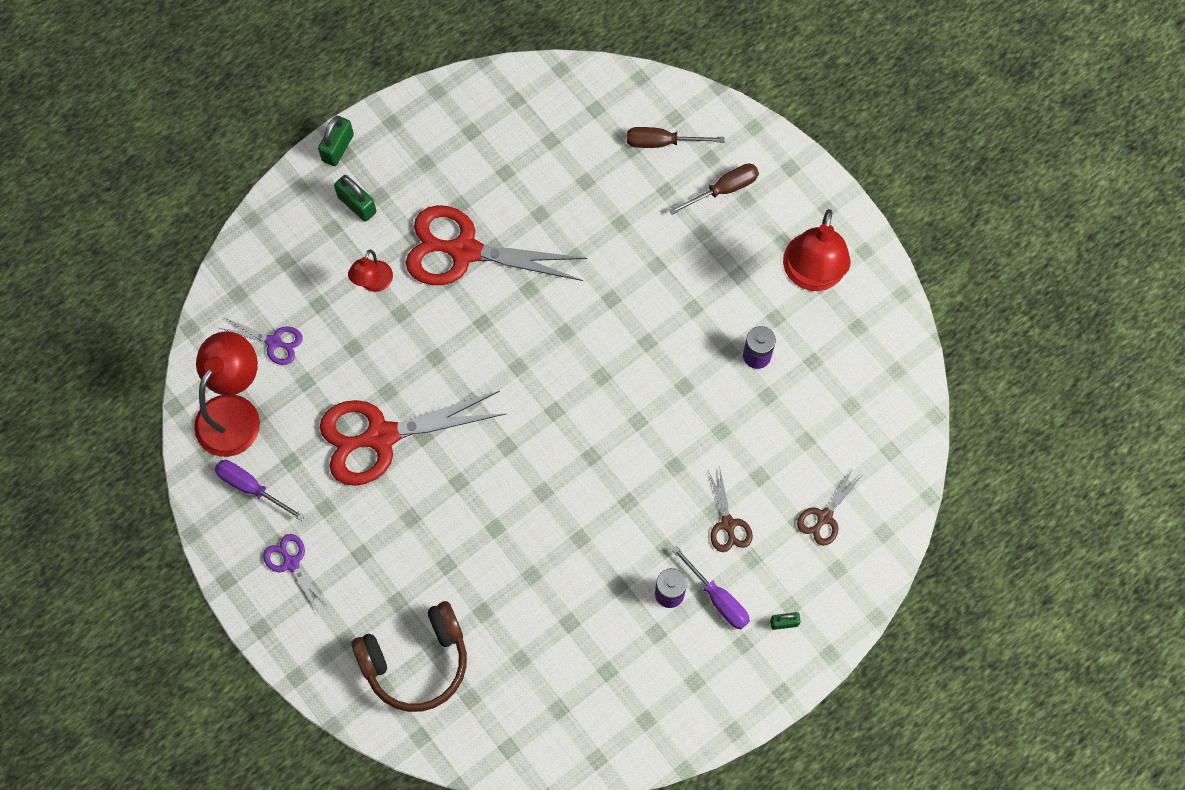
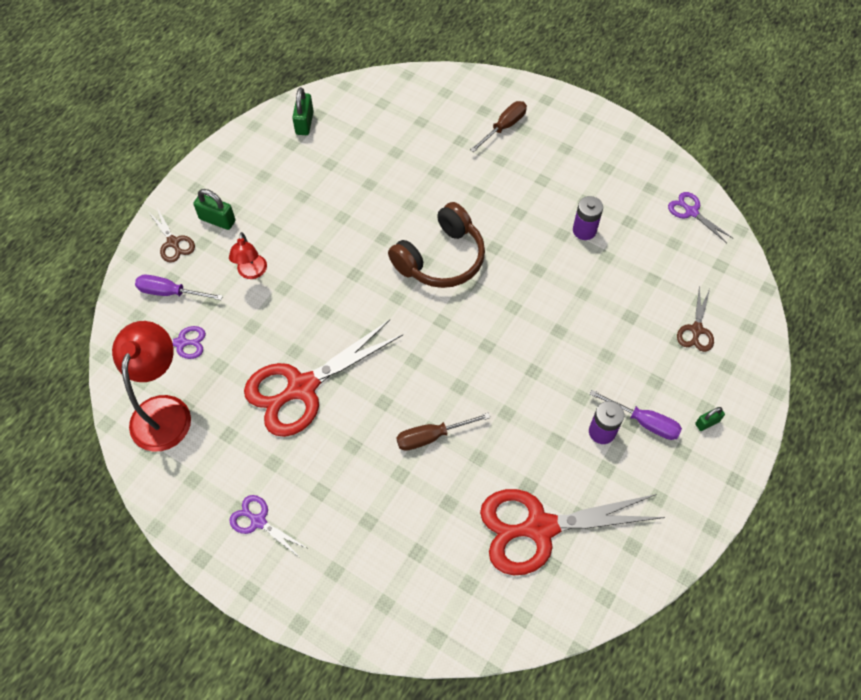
camera: 20 degrees left, 10 degrees down
(251, 487) = (199, 468): purple screwdriver -> purple screwdriver (170, 293)
(338, 148) = (187, 185): green padlock -> green padlock (304, 123)
(416, 661) = (406, 568): brown headphones -> brown headphones (441, 258)
(464, 251) = (319, 227): red scissors -> red scissors (539, 528)
(662, 142) = (443, 110): brown screwdriver -> brown screwdriver (432, 436)
(728, 524) = (623, 361): brown scissors -> brown scissors (173, 242)
(811, 275) = (598, 164): red lamp -> none
(890, 374) = (691, 212): none -> purple scissors

